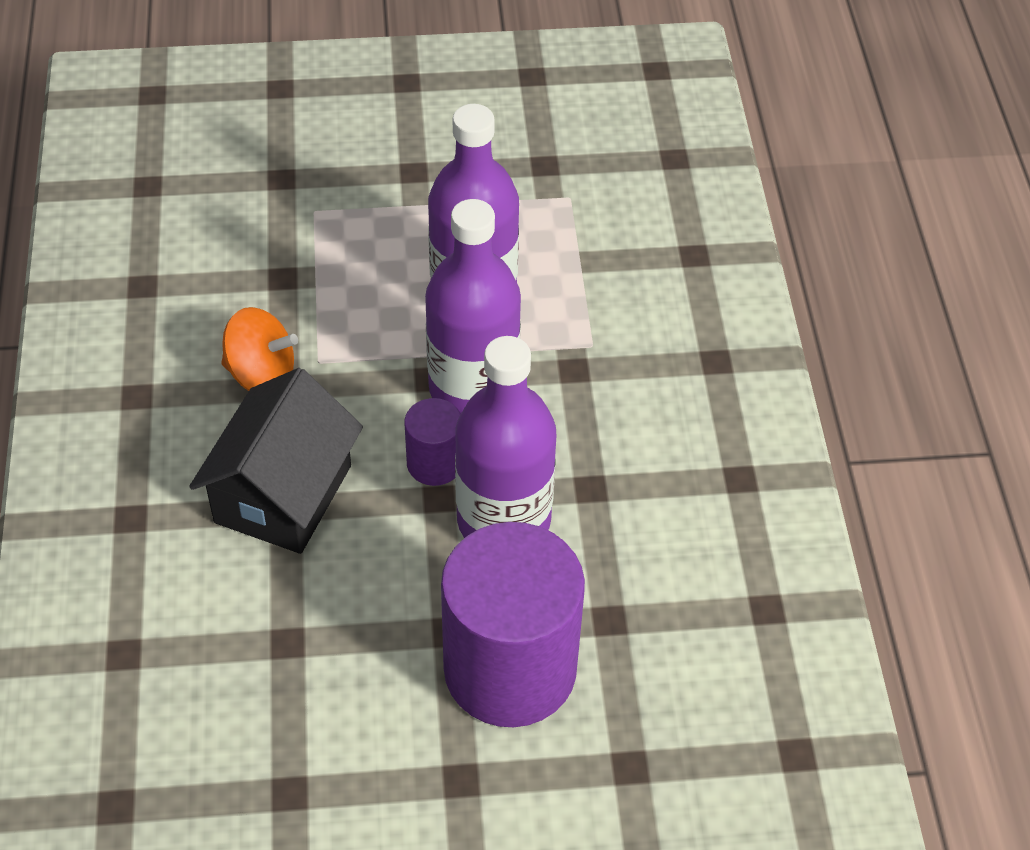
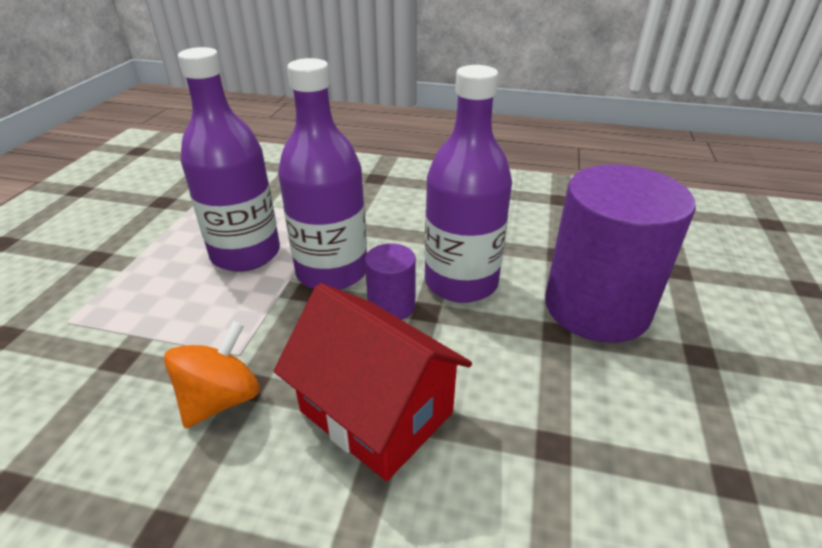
camera: 70 degrees left, 15 degrees down
(283, 494) = (376, 412): black house -> red house

